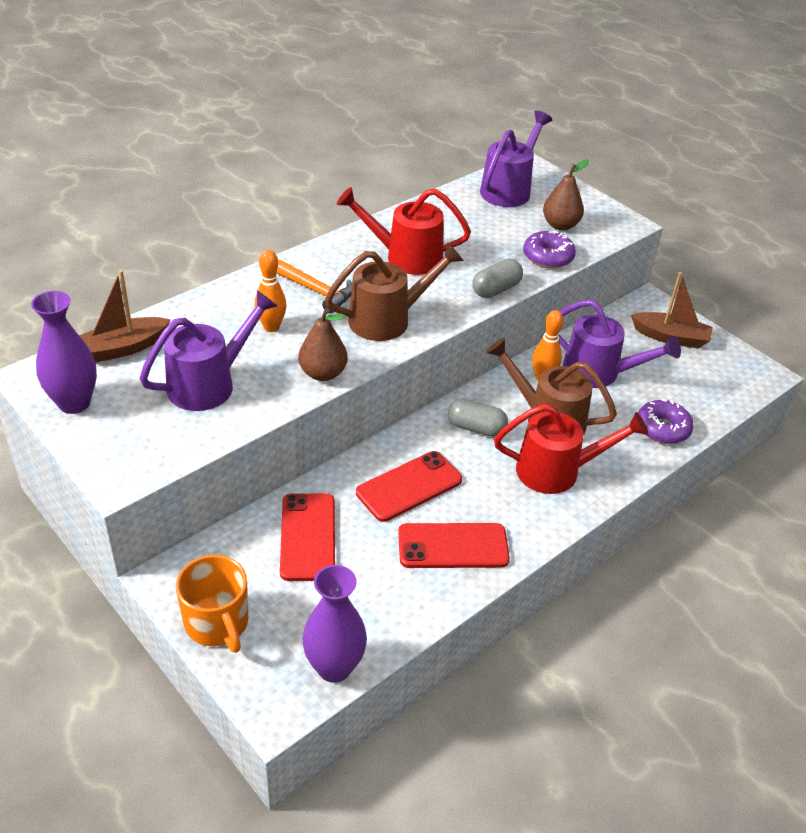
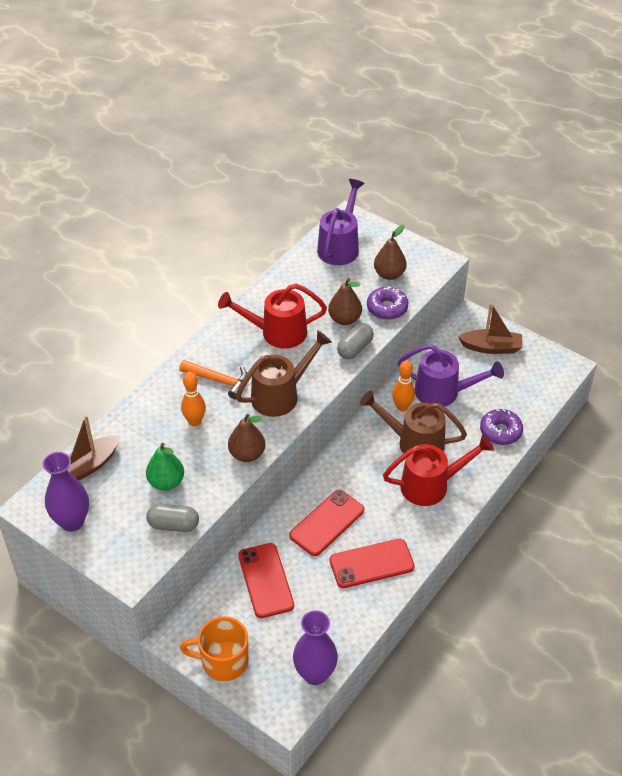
camera: 10 degrees left, 5 degrees up
(210, 383) = (166, 482): purple watering can -> green pear
(217, 623) = (223, 661): orange mug -> orange mug turned 135 degrees clockwise
(476, 428) = (363, 462): grey capsule -> grey capsule (173, 525)
(492, 258) = (344, 319): none -> brown pear

